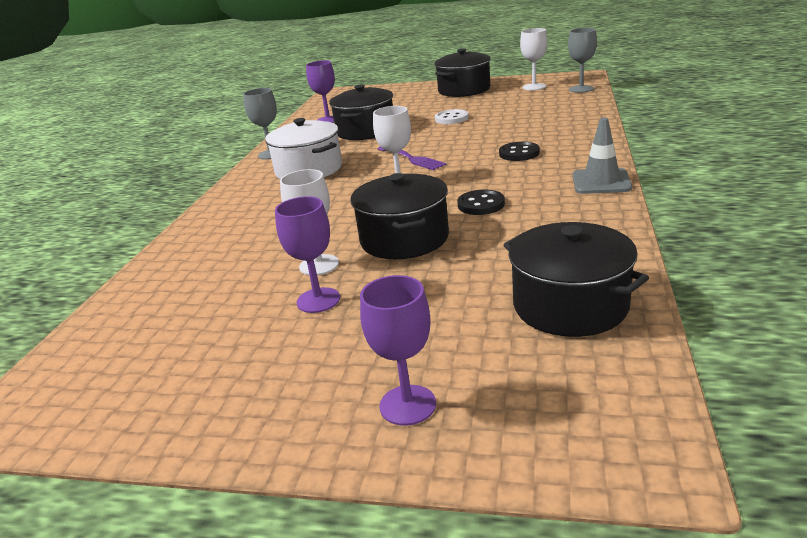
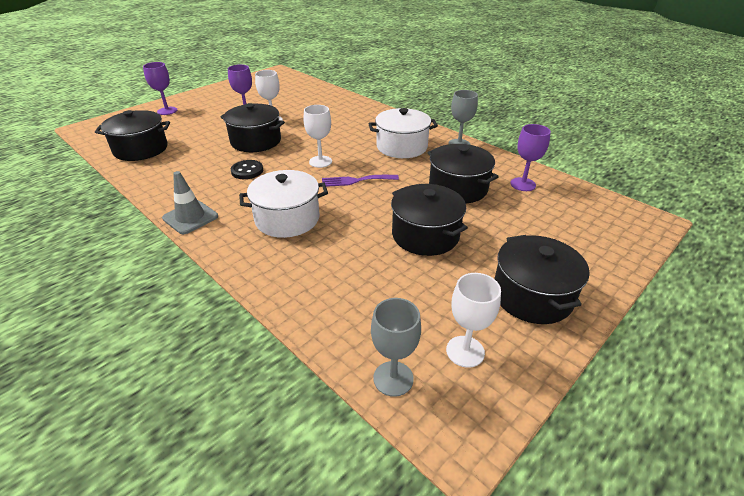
camera: 120 degrees right, 10 degrees up
(451, 118) = (425, 235): white button -> black pot
(519, 153) = (287, 219): black button -> white pot

